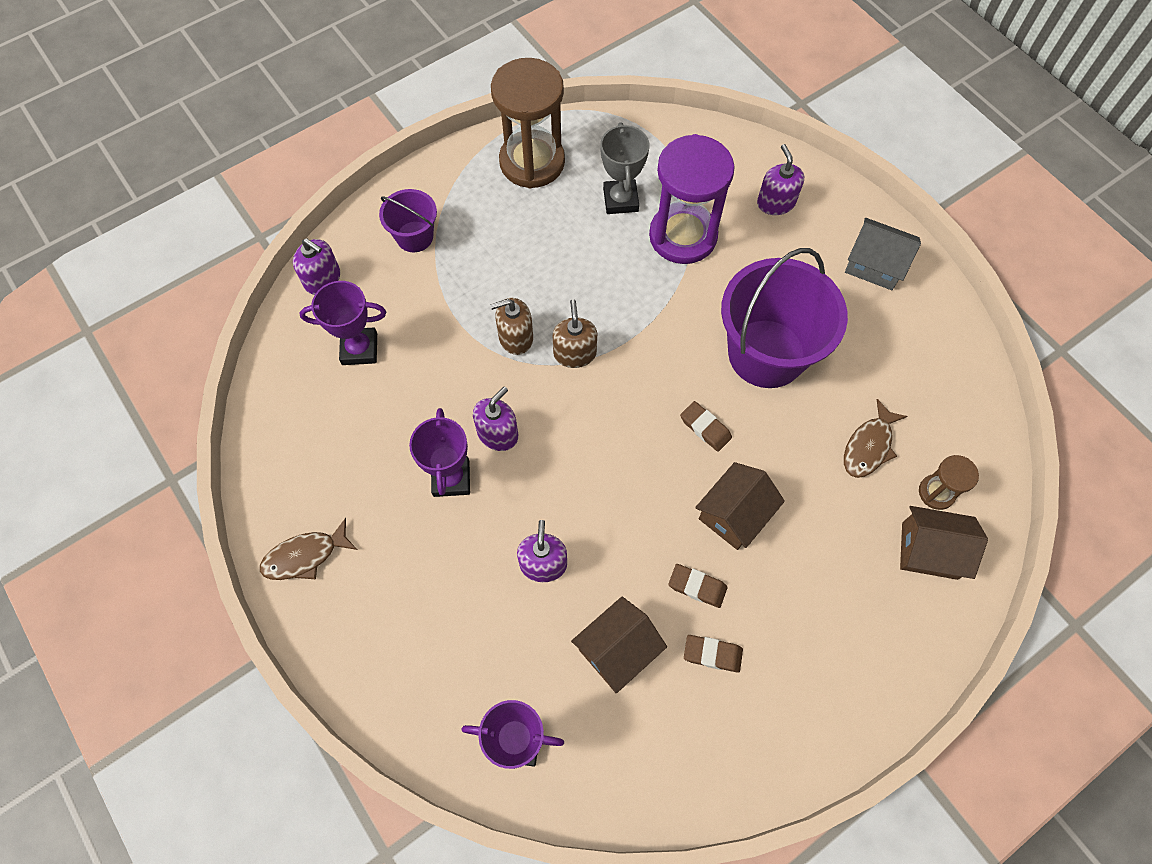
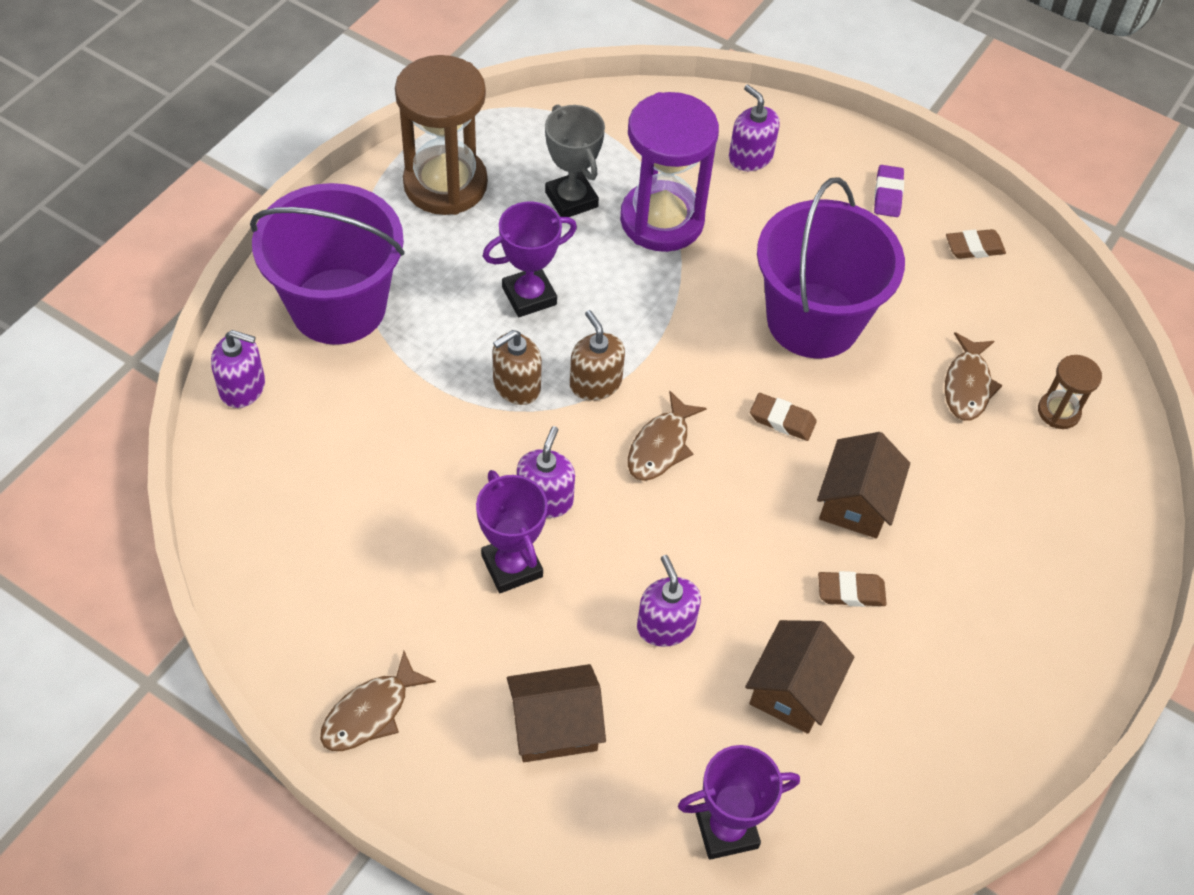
camera: 25 degrees left, 10 degrees down
(359, 349) = (328, 454): purple trophy -> purple trophy (529, 296)
(414, 236) = (338, 306): purple bucket -> purple bucket, size x1.97
(602, 419) = (661, 446): none -> brown fish
(712, 654) = (900, 658): brown eraser -> brown eraser (974, 247)
(874, 265) = (887, 194): grey house -> purple eraser
(929, 550) = (1078, 473): brown house -> brown house (554, 726)

